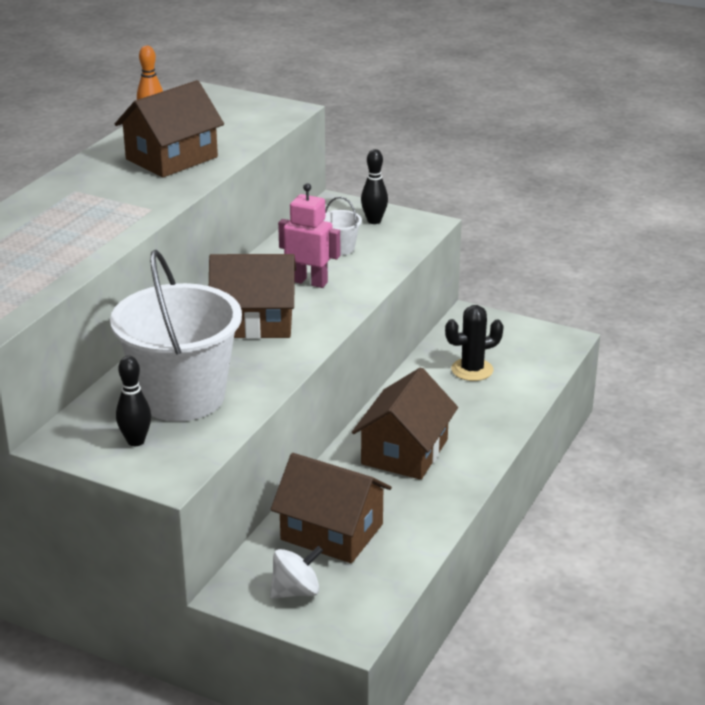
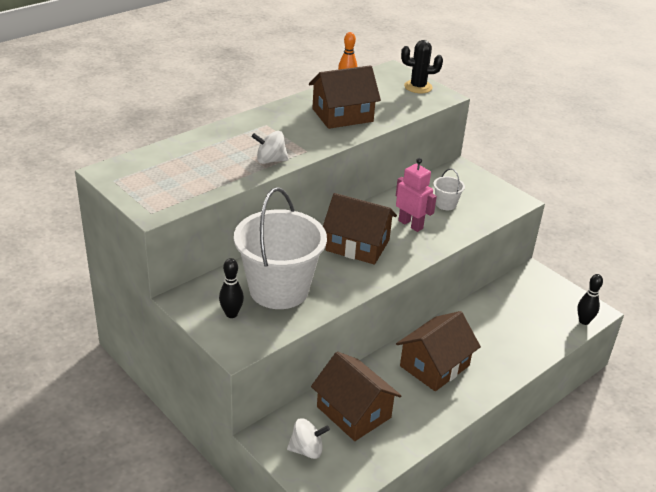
camera: 20 degrees right, 5 degrees up
(110, 230) = (270, 160): none -> white spinning top
(374, 221) = (481, 189): black bowling pin -> black bowling pin (584, 321)
(472, 370) = (514, 316): black cactus -> black cactus (418, 87)

